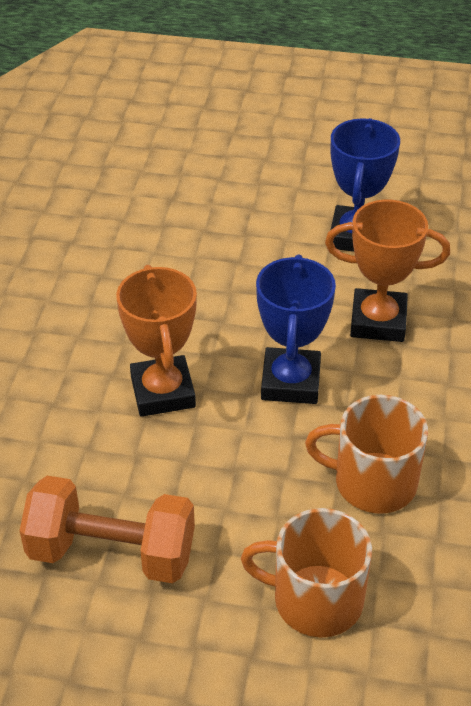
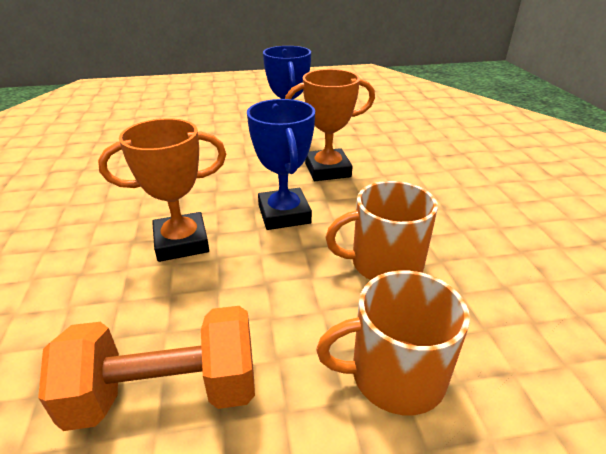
camera: 20 degrees left, 10 degrees down
(162, 392) = (181, 242): orange trophy -> orange trophy turned 75 degrees counterclockwise

